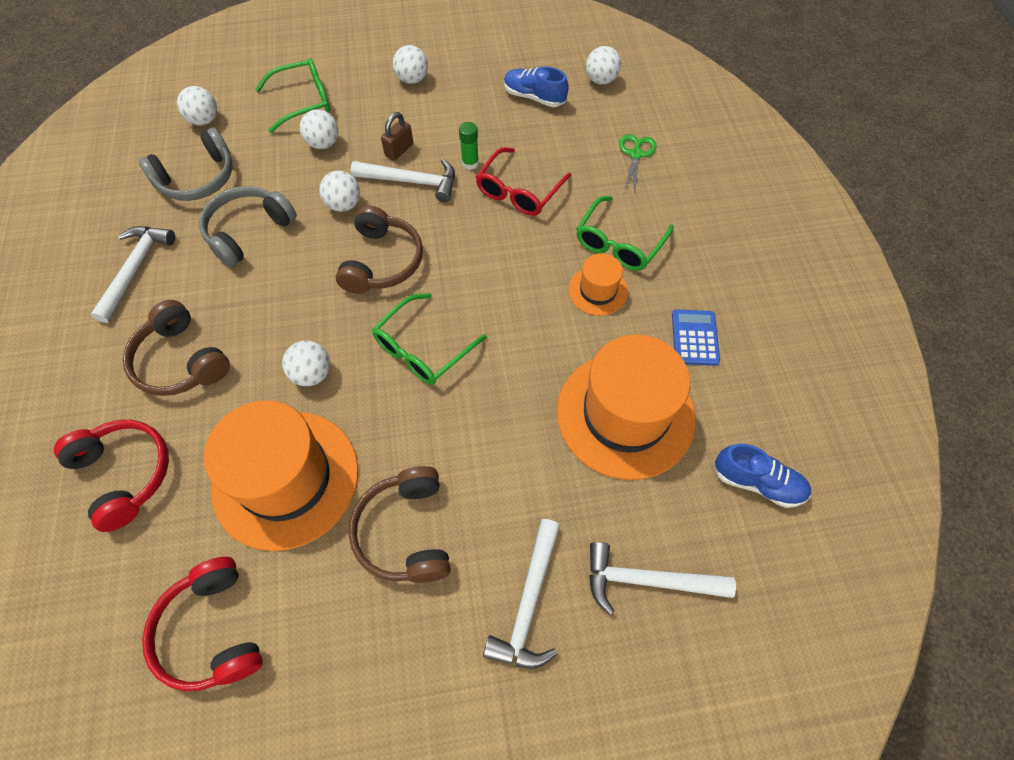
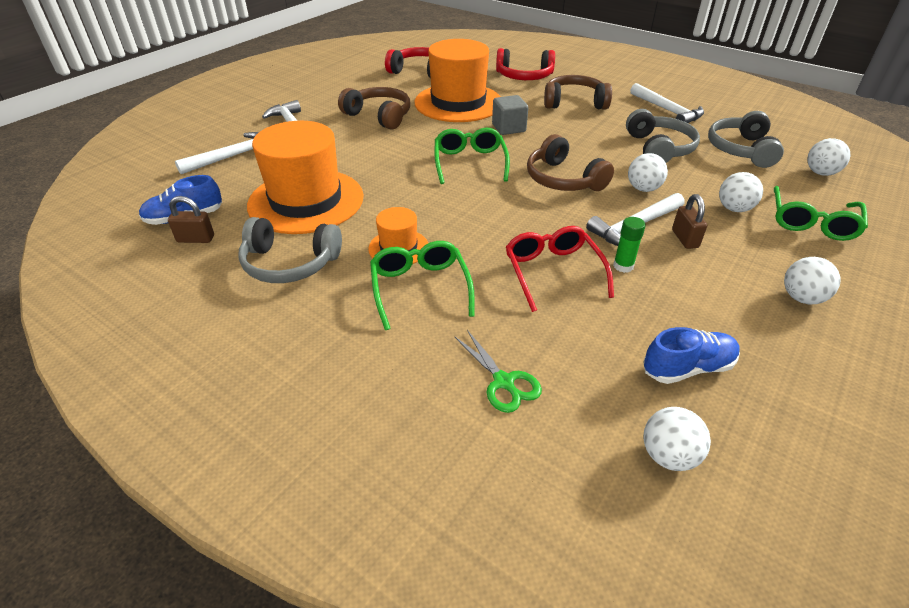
camera: 135 degrees right, 20 degrees down
(312, 374) = (508, 128): white ball -> grey cube
(695, 338) = (289, 263): blue calculator -> grey headphones
(759, 434) = (196, 239): none -> brown padlock

